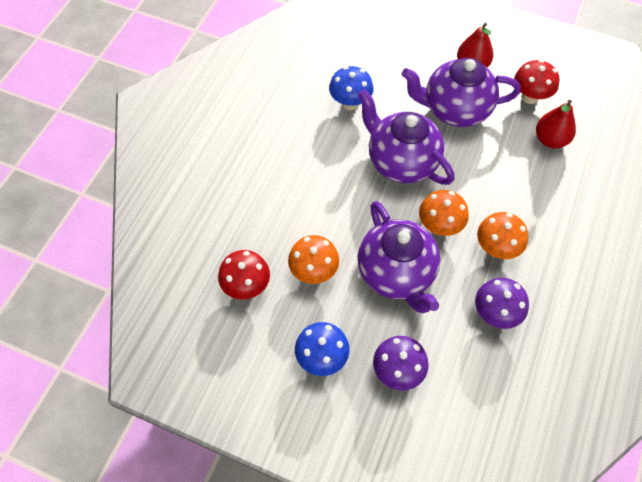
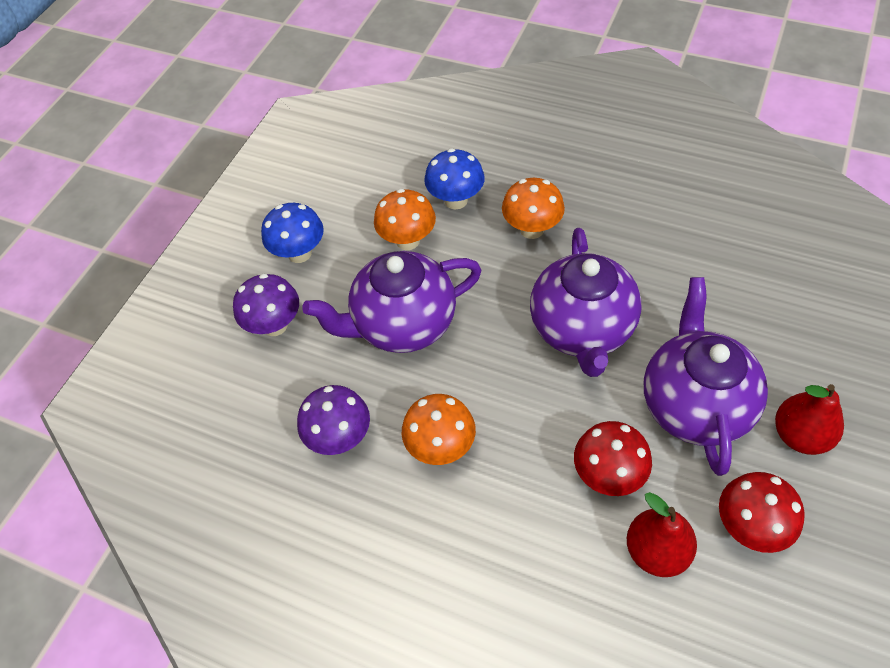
camera: 95 degrees right, 5 degrees down
(246, 286) = (390, 182): red mushroom -> red mushroom (608, 475)
(350, 103) = (679, 268): blue mushroom -> blue mushroom (456, 200)
(401, 161) = (582, 330): purple teapot -> purple teapot turned 135 degrees clockwise
(439, 226) = (475, 375): orange mushroom -> orange mushroom (532, 229)

